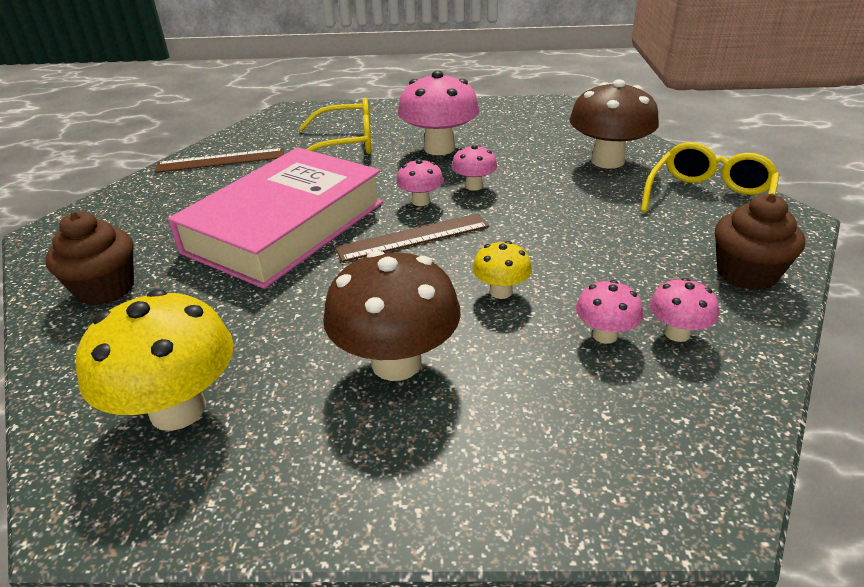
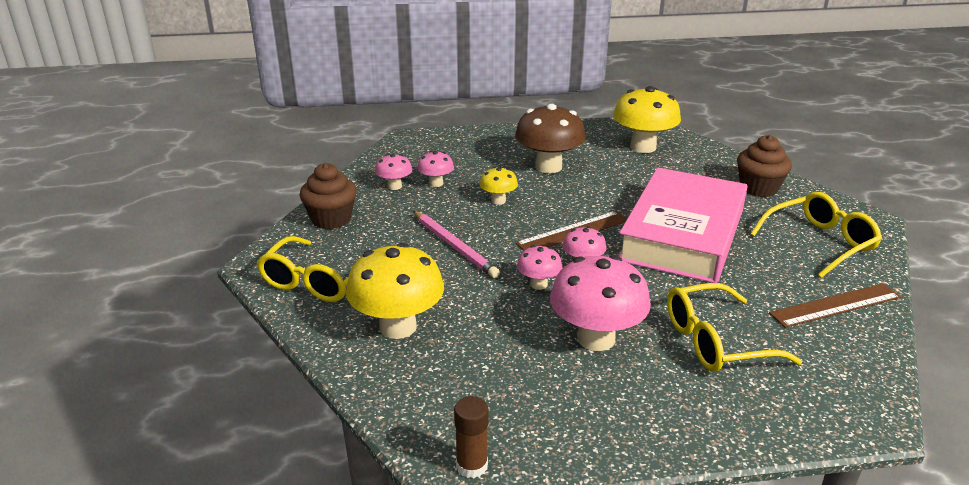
camera: 170 degrees right, 5 degrees down
(147, 211) = (820, 242): none -> yellow glasses
(541, 102) = (472, 466): none -> brown glue stick
(563, 227) = (454, 246): none -> pink pencil
(607, 161) = (398, 327): brown mushroom -> yellow mushroom

